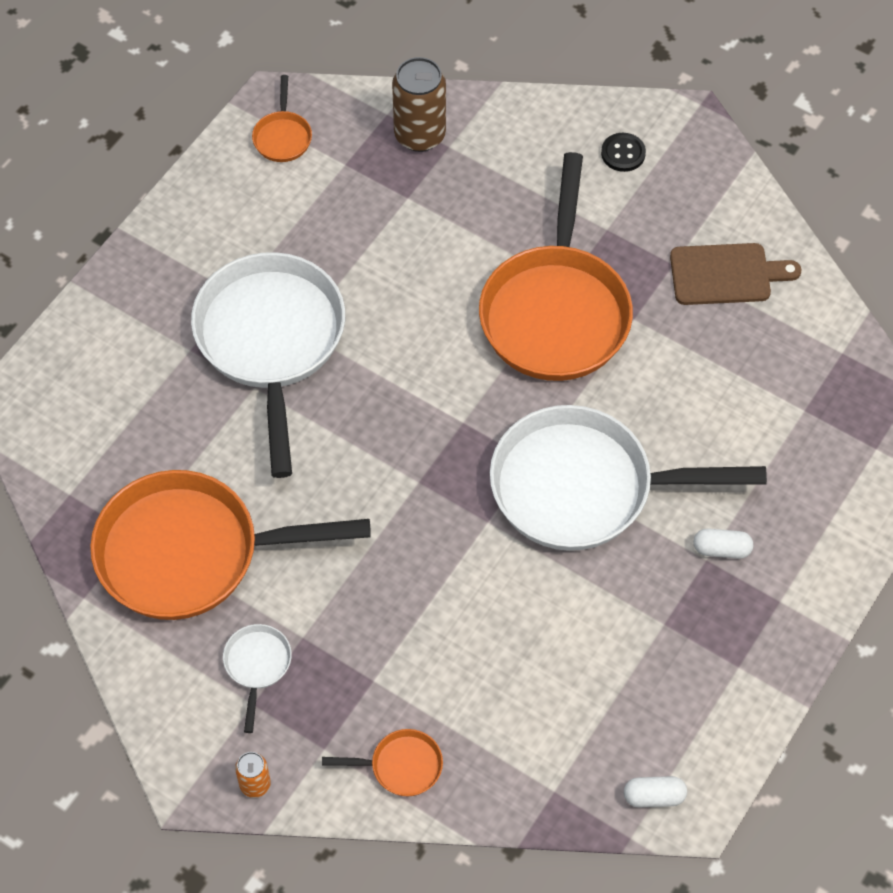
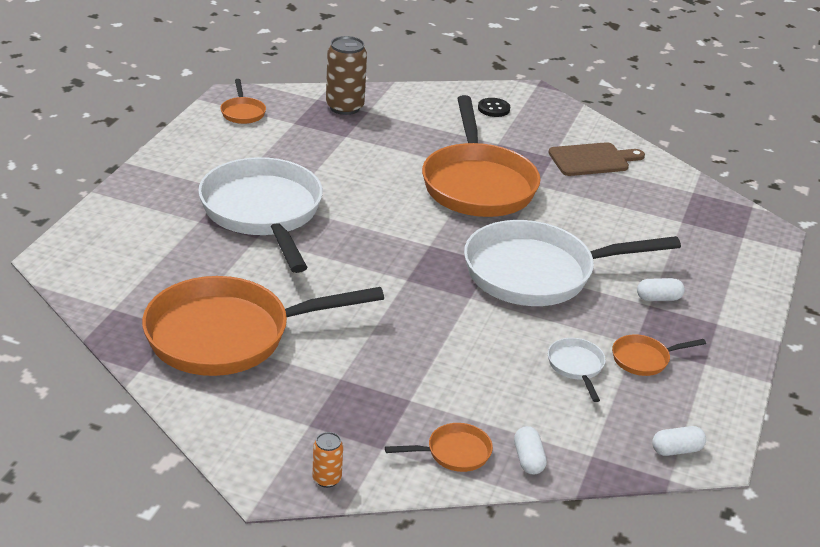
camera: 15 degrees left, 25 degrees down
(257, 665) = (306, 400): white pan -> white pan (576, 367)
(480, 787) = (528, 459): none -> white capsule
(666, 650) = (644, 359): none -> orange pan

